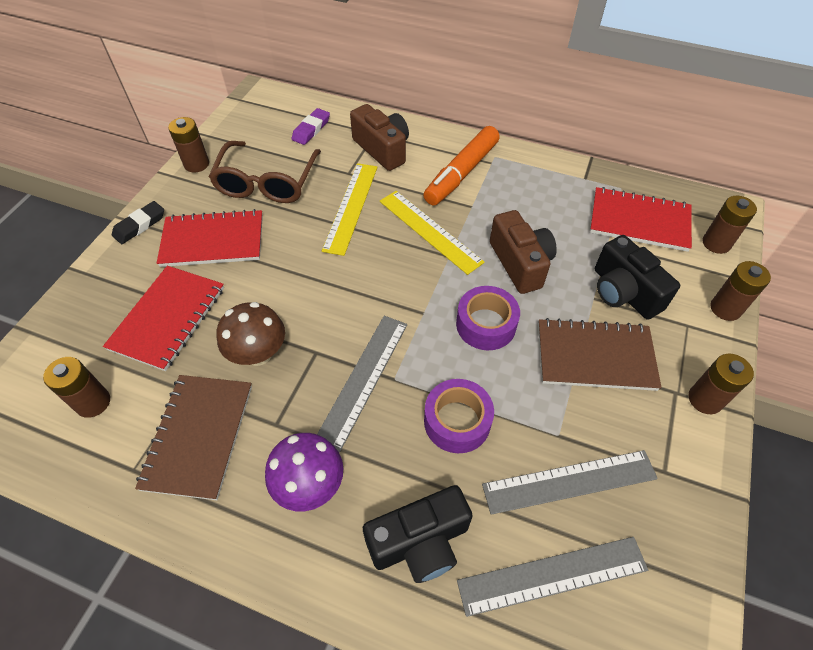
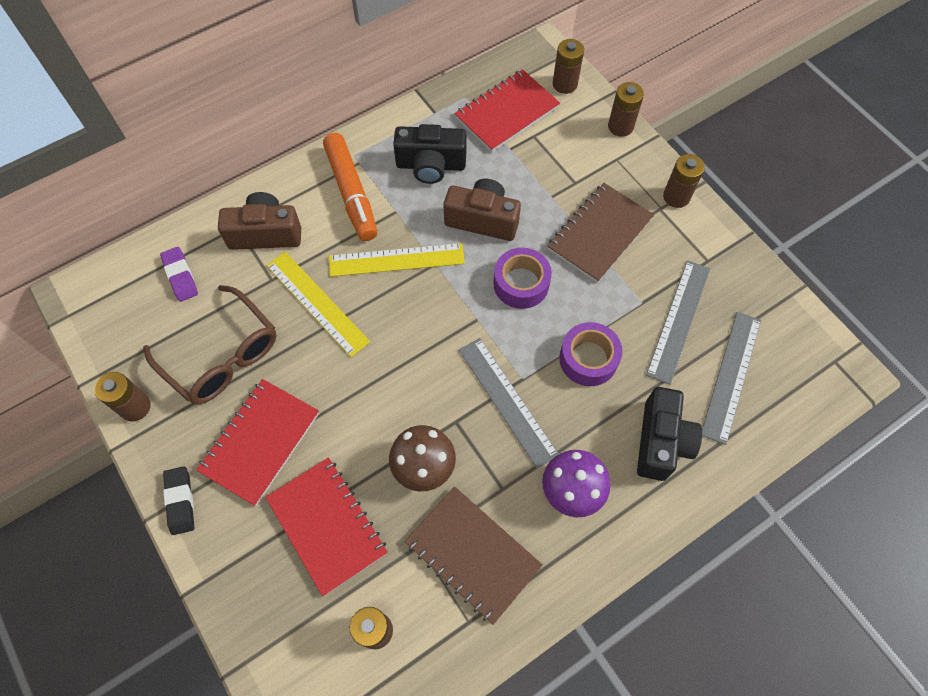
camera: 55 degrees left, 10 degrees up
(623, 292) = (561, 174): black camera -> black camera (431, 165)

